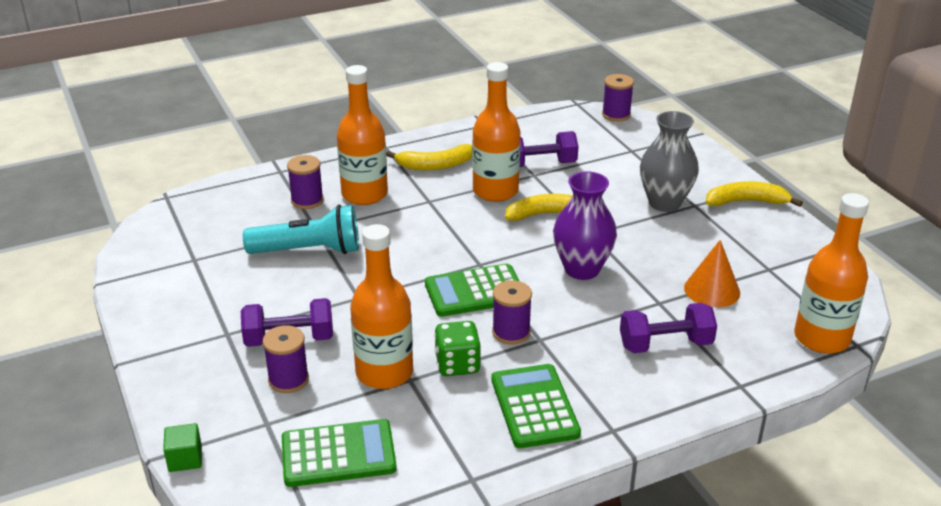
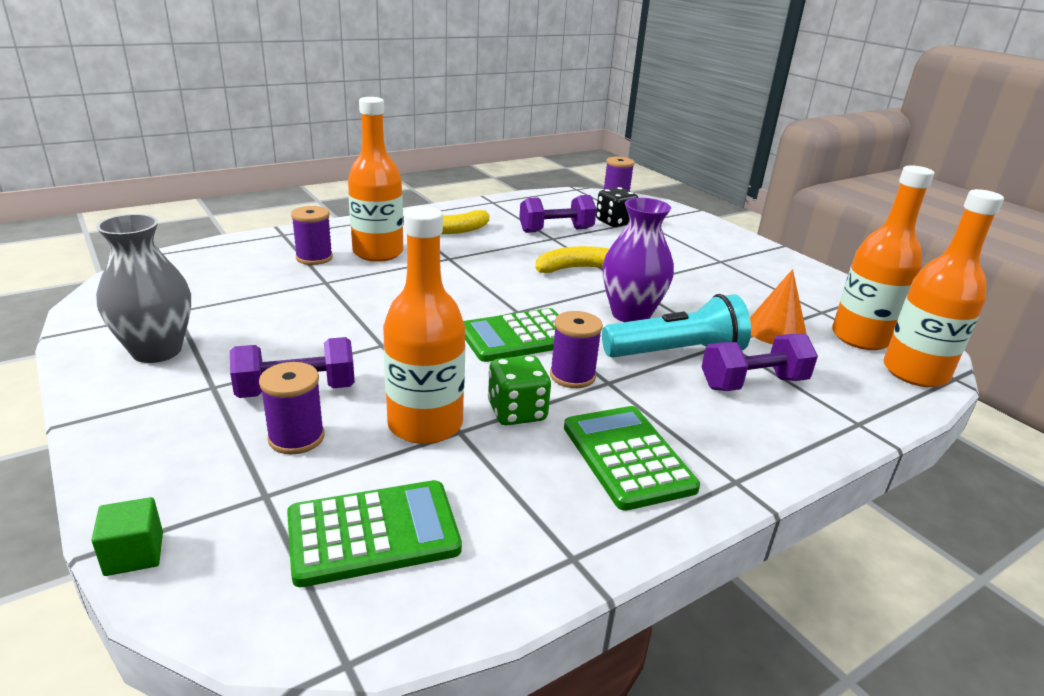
camera: 10 degrees left, 5 degrees down
(309, 251) = (318, 301): turquoise flashlight -> turquoise flashlight (676, 353)
(495, 191) = (517, 250): orange bottle -> orange bottle (860, 338)
(603, 152) = (614, 222): none -> black dice
(664, 203) = (691, 259): grey vase -> grey vase (157, 351)
(746, 202) = (768, 258): yellow banana -> none

